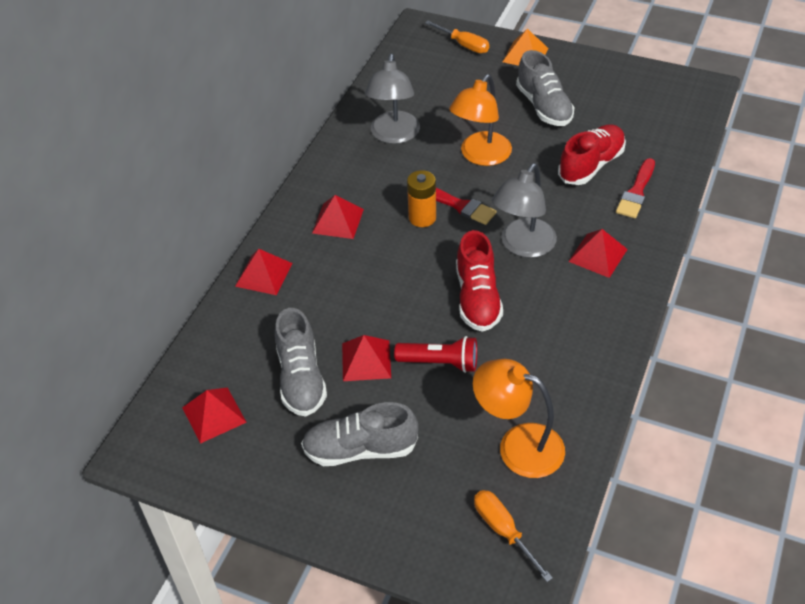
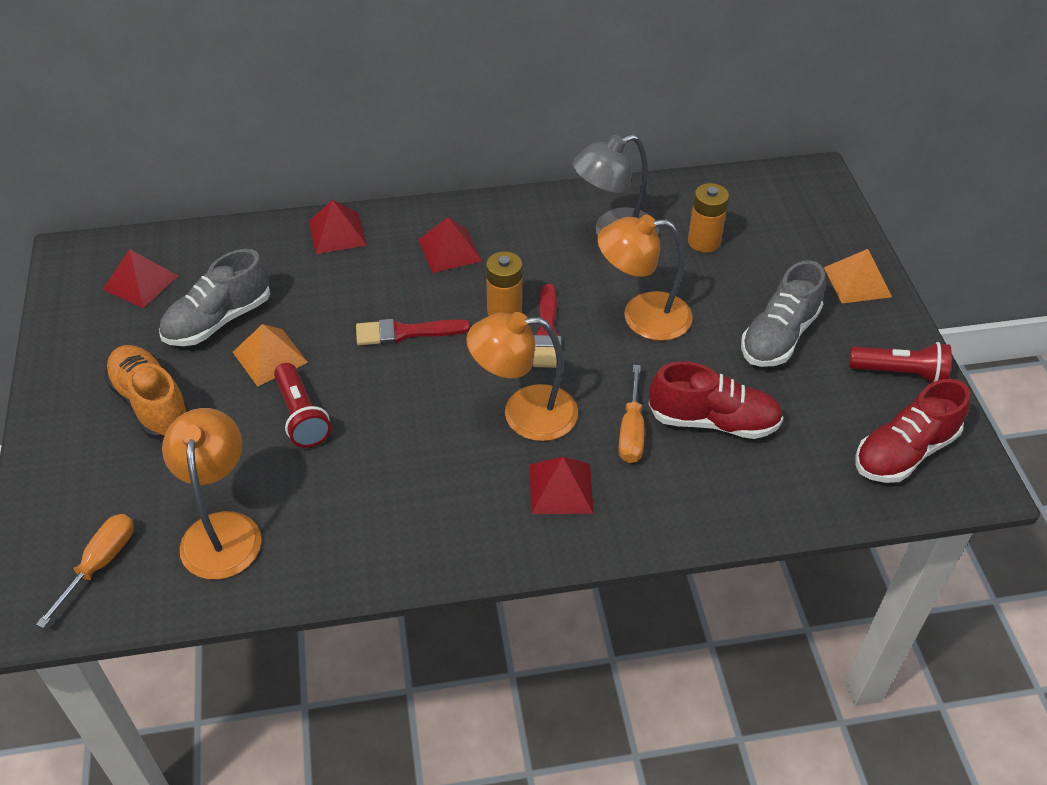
camera: 55 degrees right, 0 degrees up
(360, 449) = (151, 403): grey shoe -> orange shoe
(366, 360) = (270, 357): red pyramid -> orange pyramid
(436, 99) = (704, 241): none -> orange battery
(464, 45) = (820, 223): orange screwdriver -> orange screwdriver (631, 430)
(477, 298) = (415, 407): red shoe -> red shoe (904, 452)
(523, 246) = (524, 413): grey lamp -> orange lamp
(609, 75) = (900, 373): none -> red flashlight
(636, 192) = (702, 484): red brush -> red brush (406, 332)

